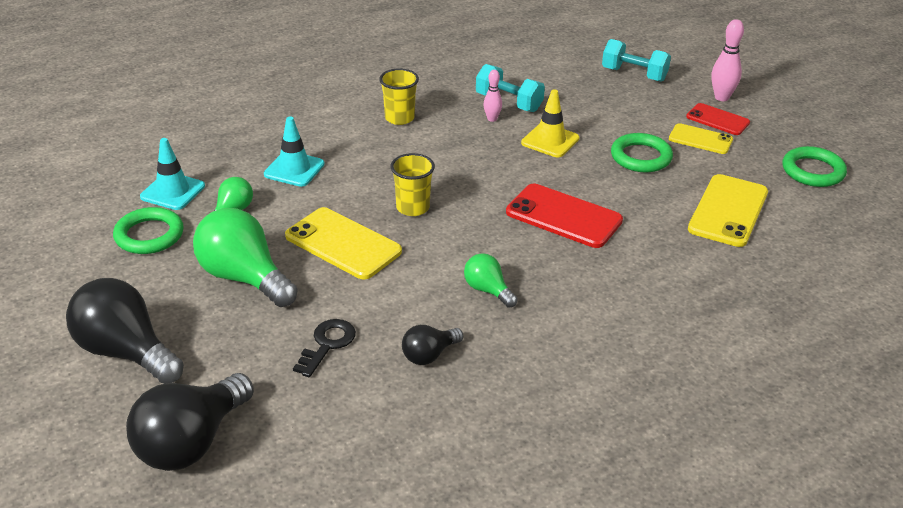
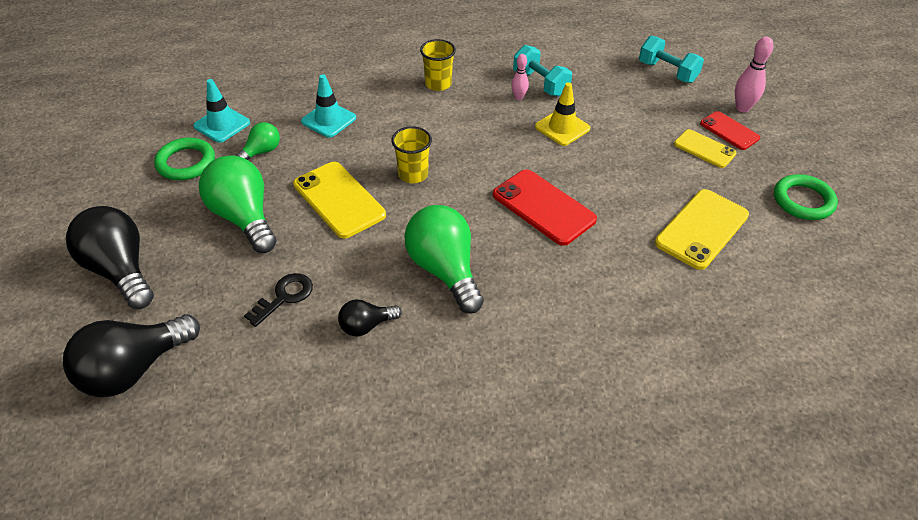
camera: 15 degrees right, 10 degrees up
(488, 290) = (444, 270): green light bulb -> green light bulb, size x1.92
(641, 157) = (640, 158): green ring -> none

